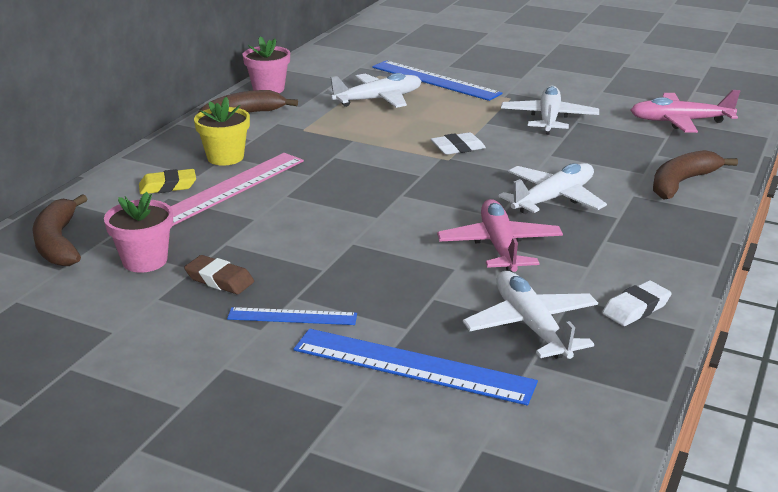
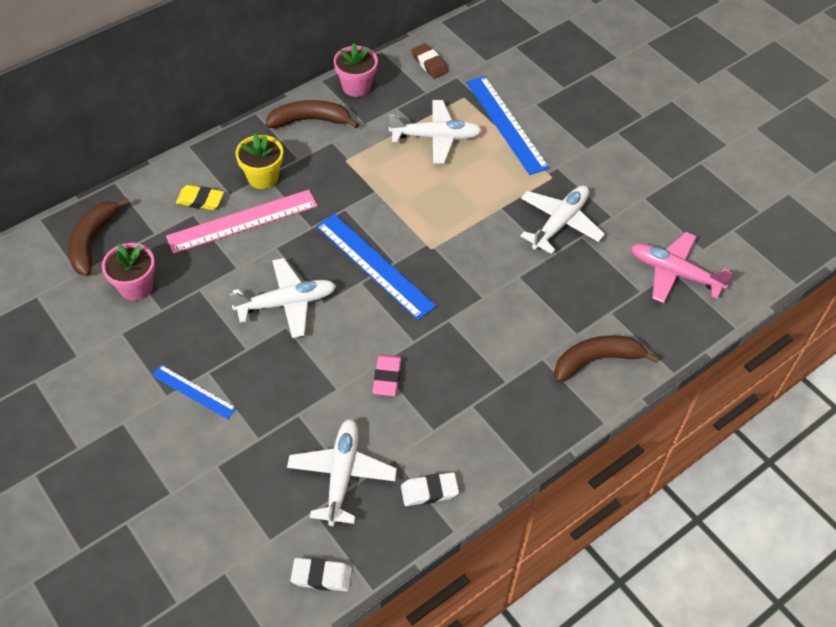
camera: 25 degrees right, 25 degrees up
(219, 279) = (171, 330): brown eraser -> brown eraser (429, 63)
(412, 366) = (236, 477): blue ruler -> blue ruler (374, 265)
(458, 148) = (450, 236): white eraser -> white eraser (321, 576)
(499, 246) = (387, 377): pink plane -> pink eraser
(553, 198) = (474, 336): white plane -> white plane (287, 303)

